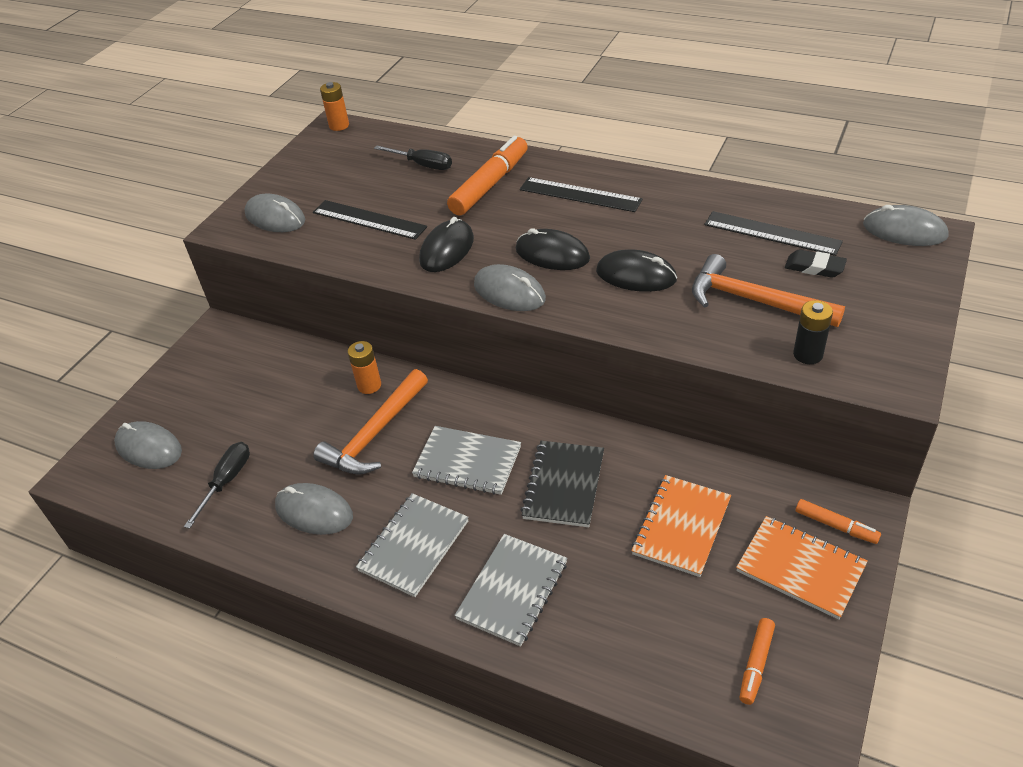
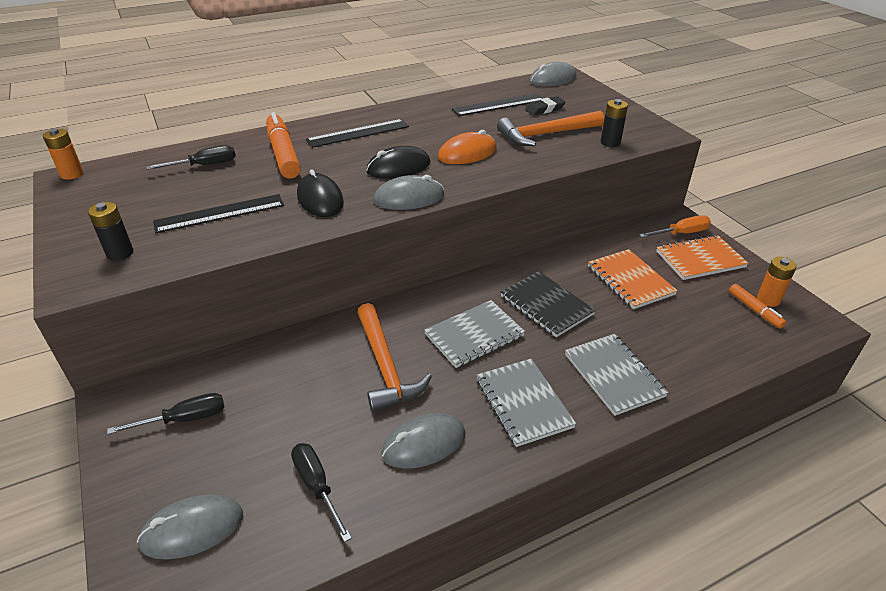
camera: 55 degrees left, 5 degrees down
(229, 373) = (184, 419): none -> black screwdriver
(275, 217) = (120, 253): grey mouse -> black battery
(369, 385) = (330, 343): orange battery -> orange battery (768, 299)
(636, 275) = (467, 153): black mouse -> orange mouse
(835, 526) = (681, 233): orange marker -> orange screwdriver

